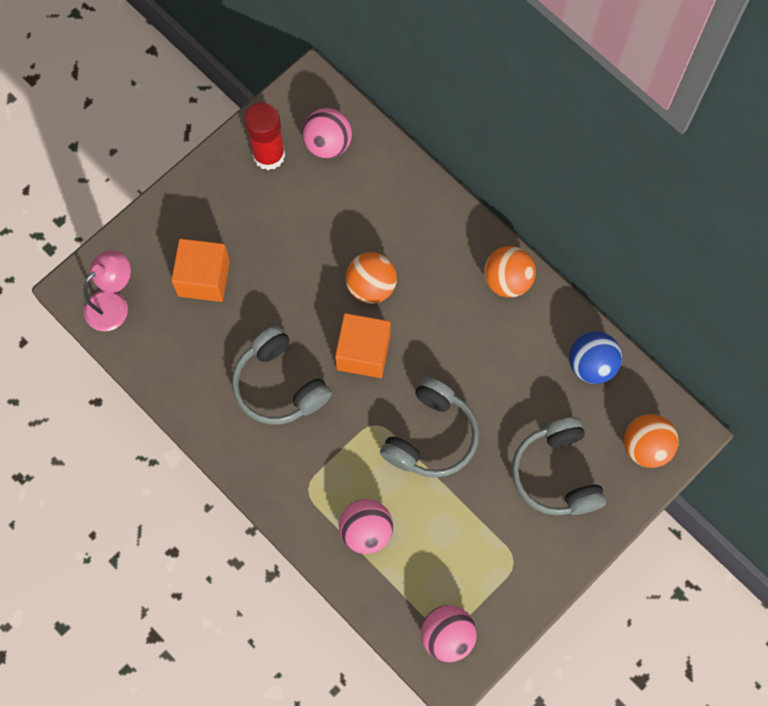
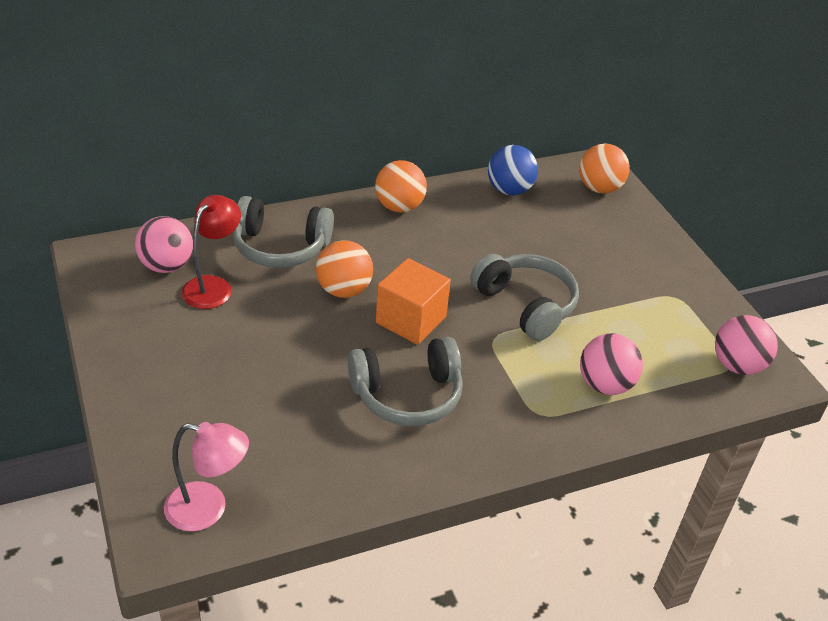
camera: 70 degrees left, 30 degrees down
(114, 304) = (208, 509): pink lamp -> pink lamp turned 120 degrees clockwise
(204, 278) = (239, 413): orange cube -> none
(269, 155) = (139, 311): red glue stick -> none
(323, 189) = (213, 286): none -> red lamp
(556, 474) = (601, 243): grey headphones -> grey headphones (280, 247)

